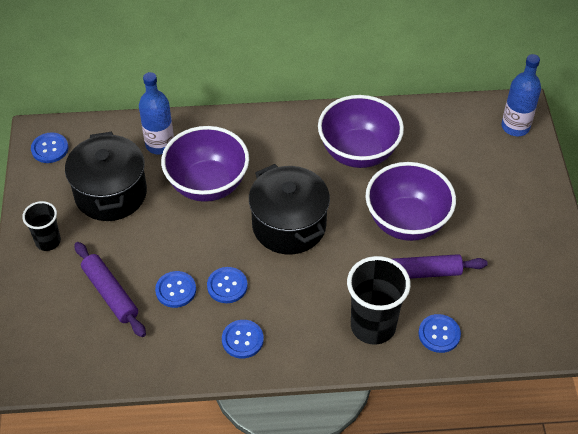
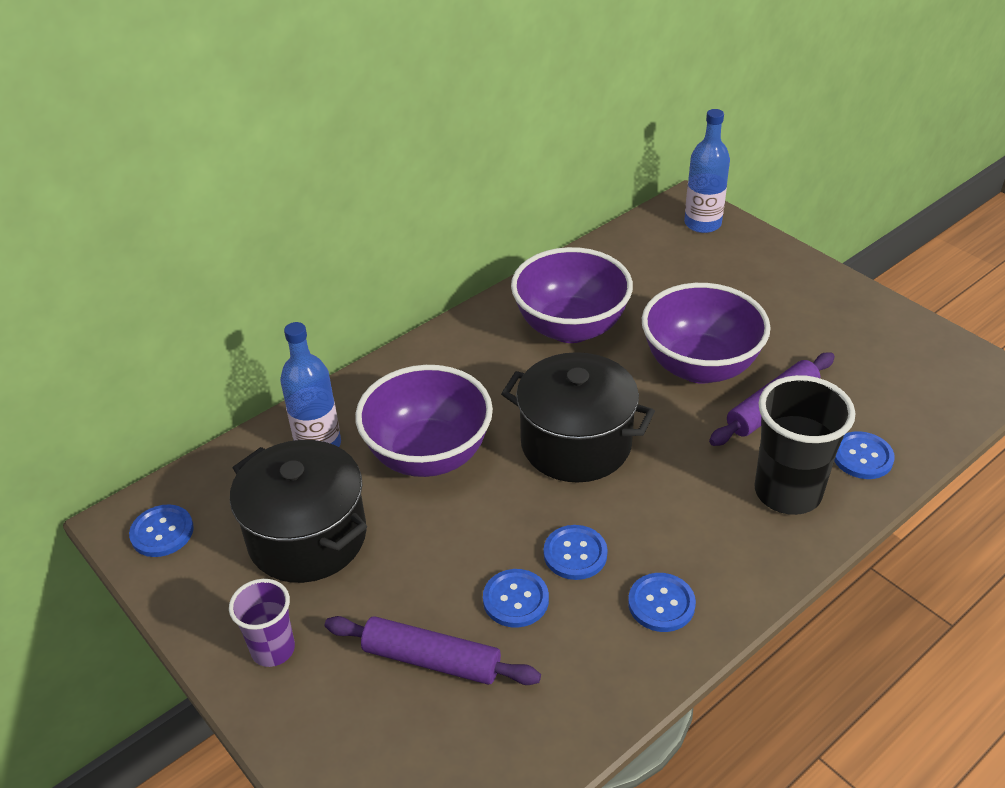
camera: 35 degrees left, 10 degrees down
(48, 241) = (273, 649): black cup -> purple cup

